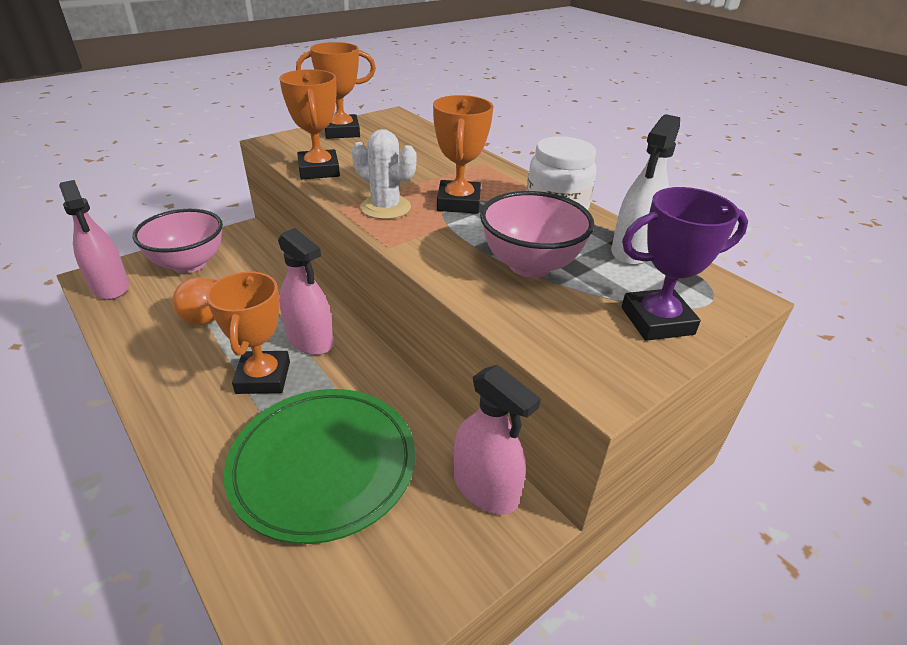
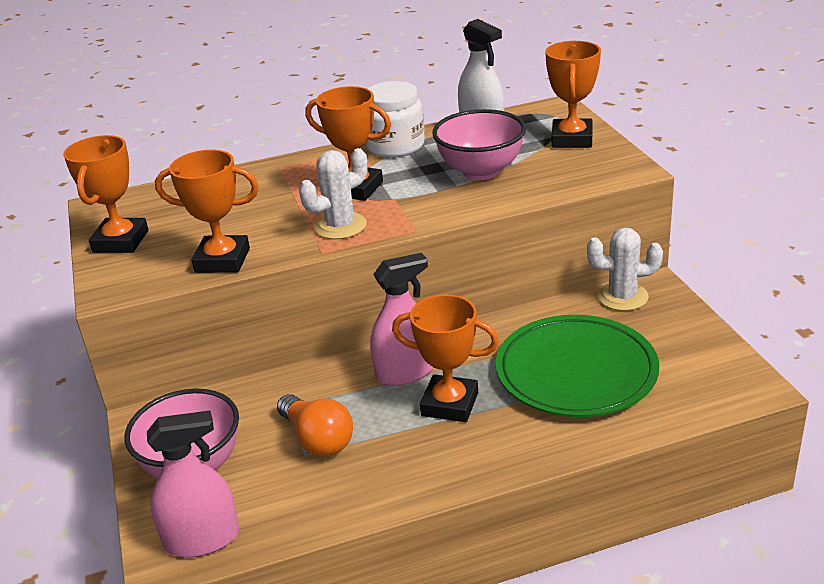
camera: 65 degrees left, 5 degrees down
(485, 488) = (622, 297): pink spray bottle -> white cactus
(657, 321) = (572, 139): purple trophy -> orange trophy

